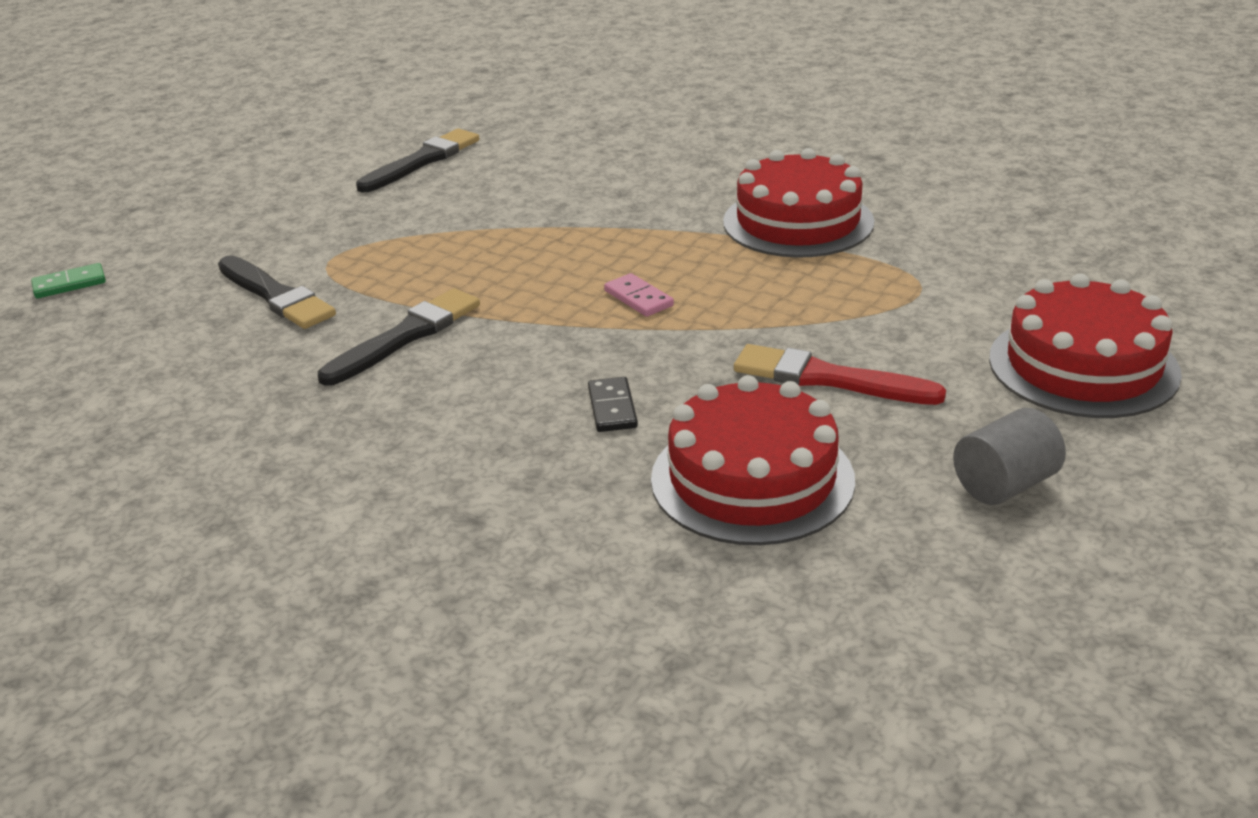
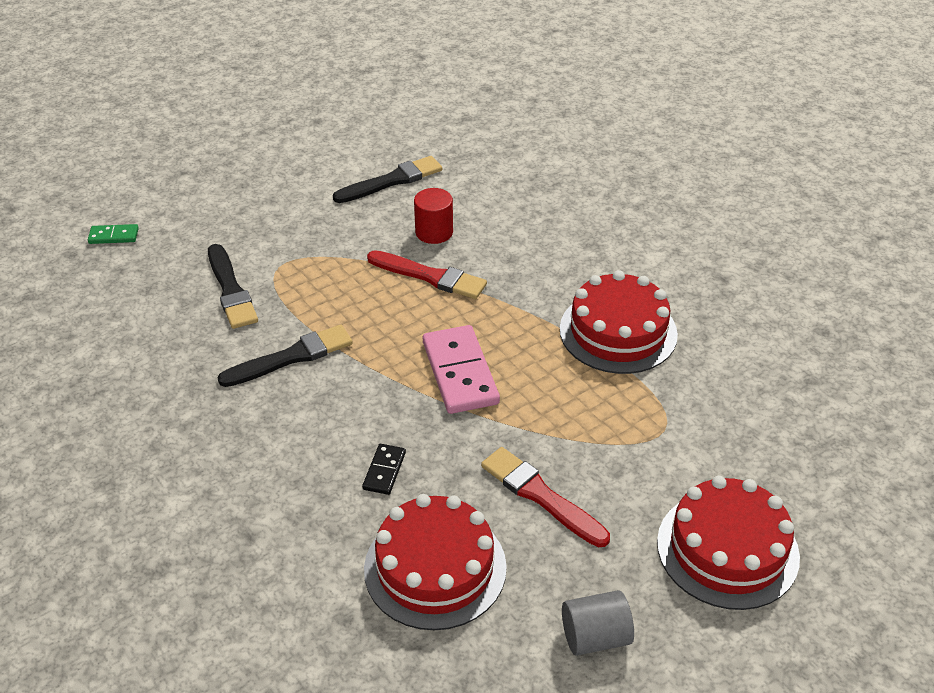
camera: 20 degrees right, 10 degrees up
(509, 191) = (434, 232): none -> red cylinder
(533, 227) = (430, 276): none -> red brush
(638, 298) = (460, 373): pink domino -> pink domino, size x2.01

